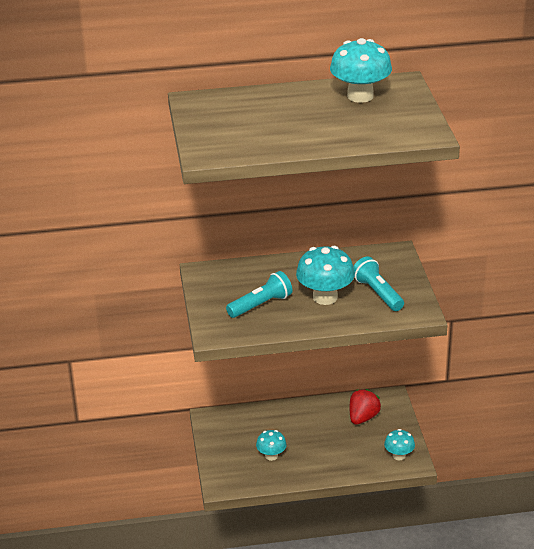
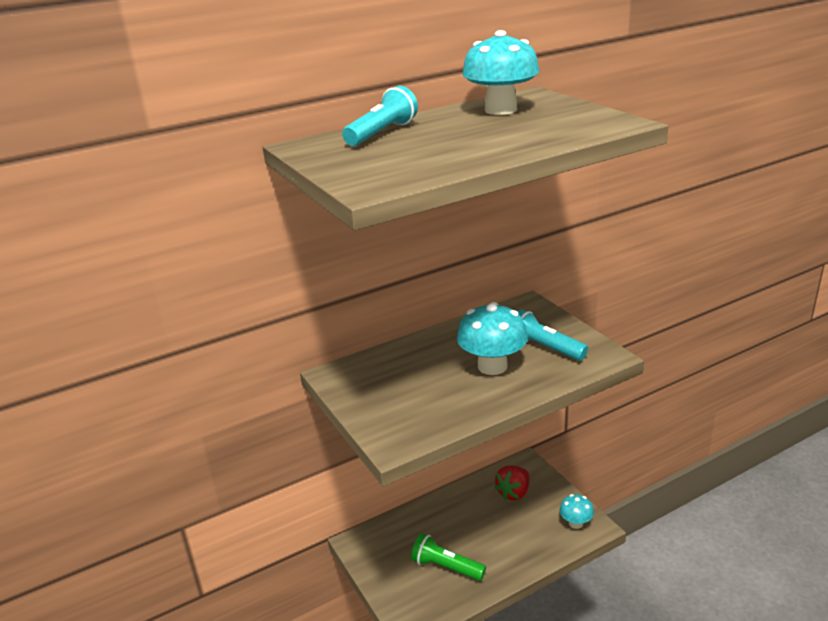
camera: 20 degrees left, 5 degrees down
(261, 305) = (426, 393): turquoise flashlight -> turquoise flashlight (382, 133)
(271, 456) = (446, 567): turquoise mushroom -> green flashlight
(363, 418) = (513, 493): red strawberry -> red strawberry turned 150 degrees counterclockwise

